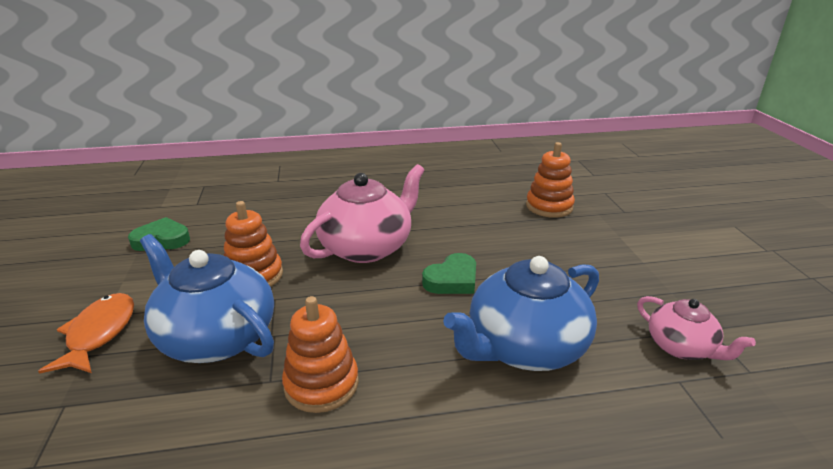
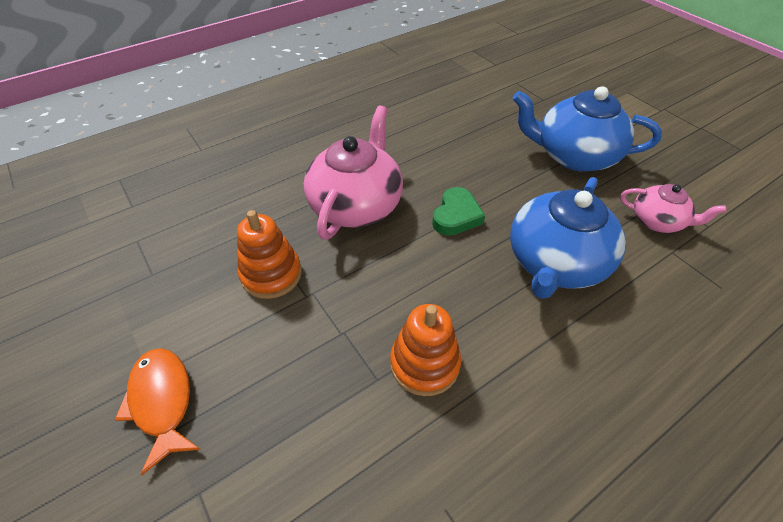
camera: 25 degrees left, 20 degrees up
(162, 240) = (131, 265): green heart -> none
(216, 337) = (290, 356): blue teapot -> blue teapot (574, 155)
(549, 206) = (482, 110): orange stacking toy -> none

